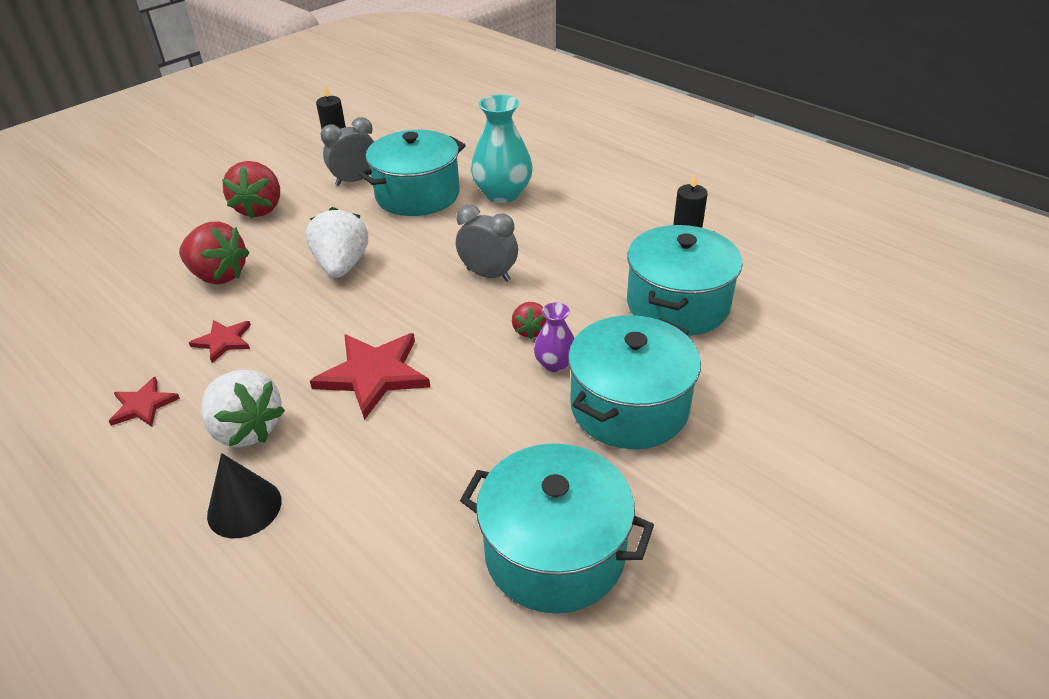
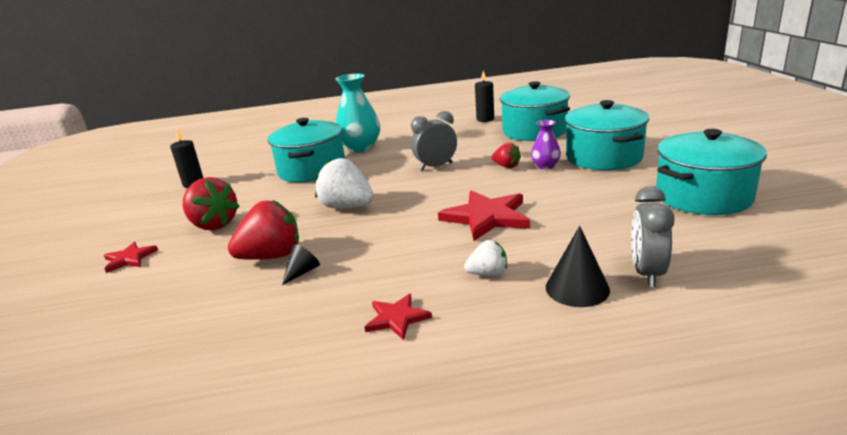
camera: 50 degrees left, 15 degrees down
(198, 308) = (302, 272): none -> black cone
(223, 341) = (365, 267): red star -> red star (129, 259)
(246, 429) = (488, 274): white strawberry -> white strawberry, size x0.55
(355, 180) = (252, 185): grey clock -> grey clock (646, 273)

